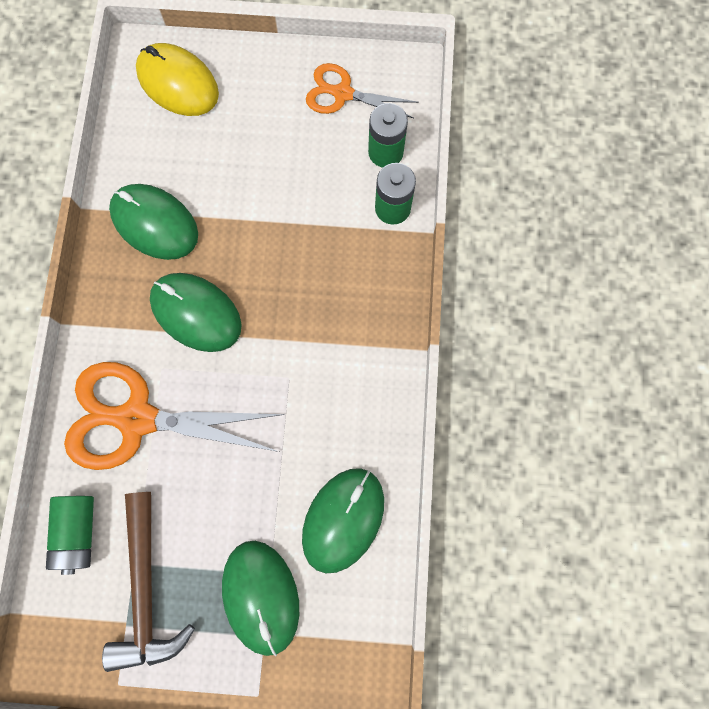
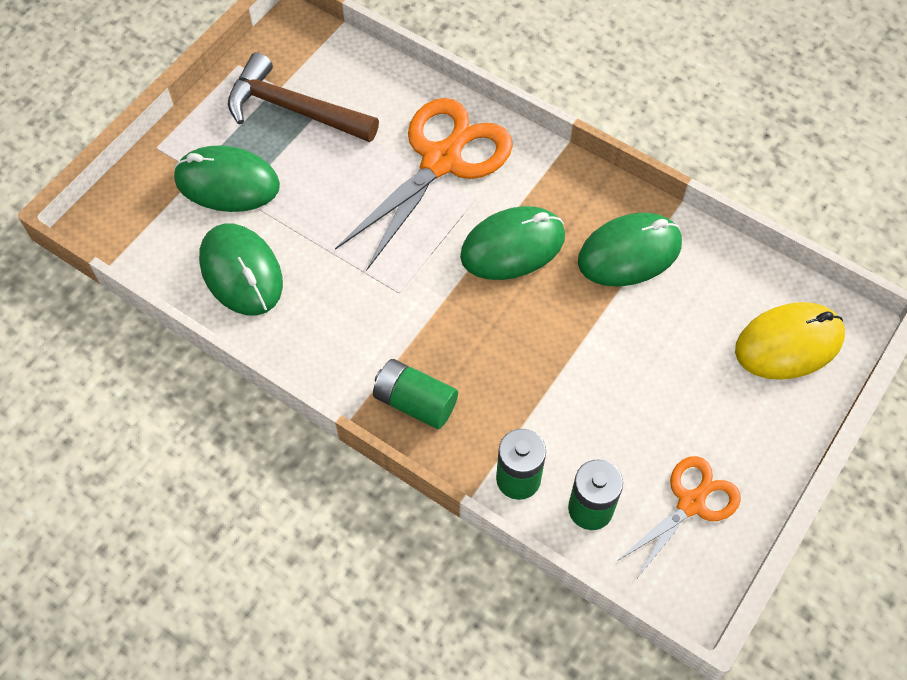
camera: 120 degrees right, 15 degrees down
(77, 532) = (374, 84): green battery -> green battery (415, 402)

